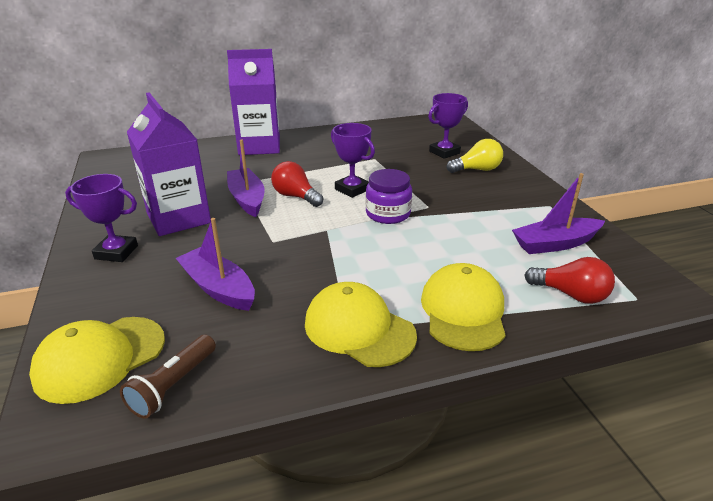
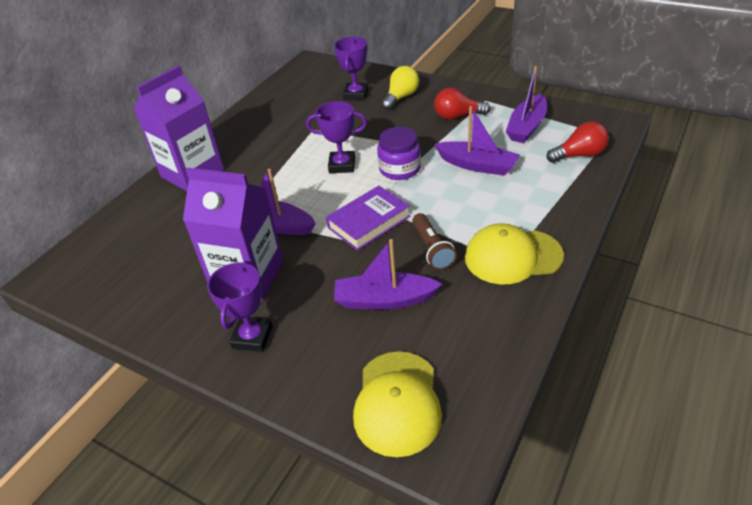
camera: 40 degrees left, 10 degrees up
(116, 252) = (252, 337): purple trophy -> purple trophy turned 45 degrees counterclockwise
(173, 385) = (473, 374): brown flashlight -> brown flashlight (432, 249)
(296, 196) = (310, 197): red light bulb -> red light bulb (457, 116)
(302, 234) = (369, 222): none -> purple book
(454, 246) = (477, 165): none -> purple boat
(463, 311) = (546, 204): yellow cap -> none

